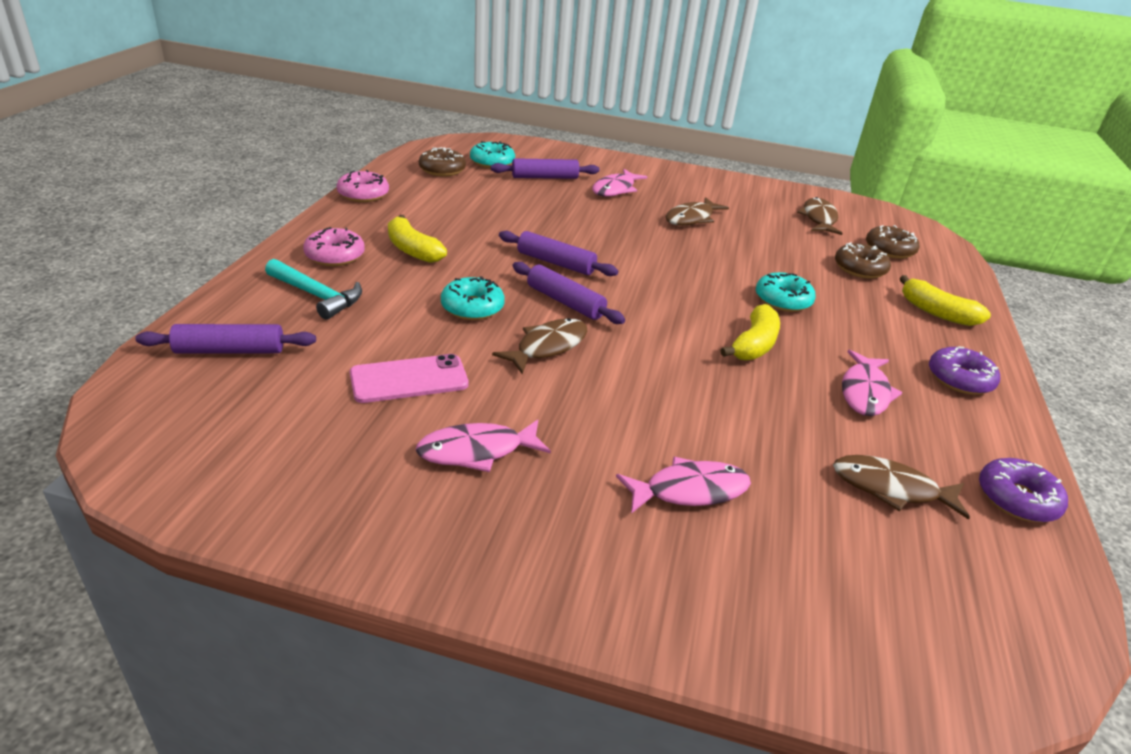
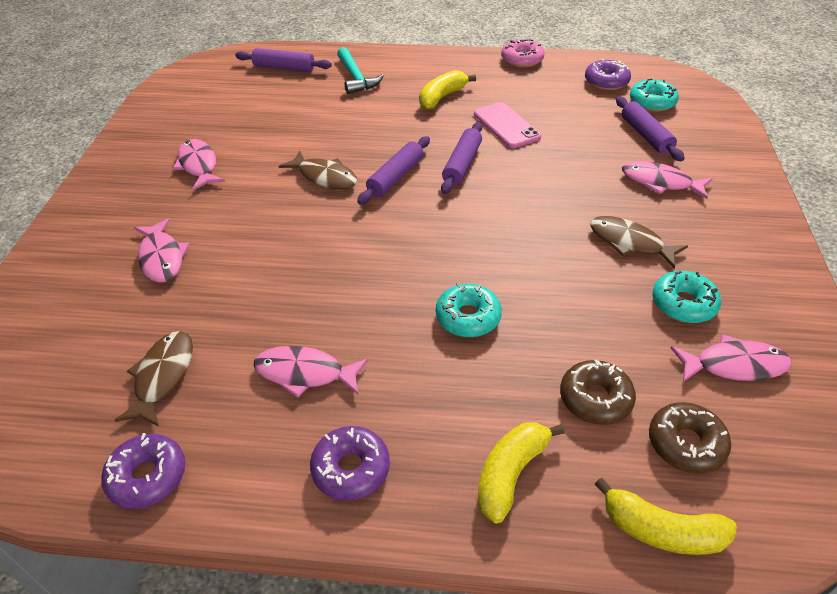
camera: 85 degrees right, 10 degrees up
(230, 351) = (284, 68): purple rolling pin -> purple rolling pin turned 60 degrees counterclockwise
(317, 296) = (356, 78): turquoise hammer -> turquoise hammer turned 45 degrees counterclockwise
(335, 255) = (414, 71): pink donut -> none
(409, 379) = (269, 129): pink phone -> pink phone (506, 125)
(442, 170) = (606, 82): brown donut -> purple donut
(472, 307) = (367, 136): turquoise donut -> turquoise donut (683, 304)
(754, 344) = (367, 293): yellow banana -> yellow banana (662, 530)
(819, 218) = (734, 365): brown fish -> pink fish

